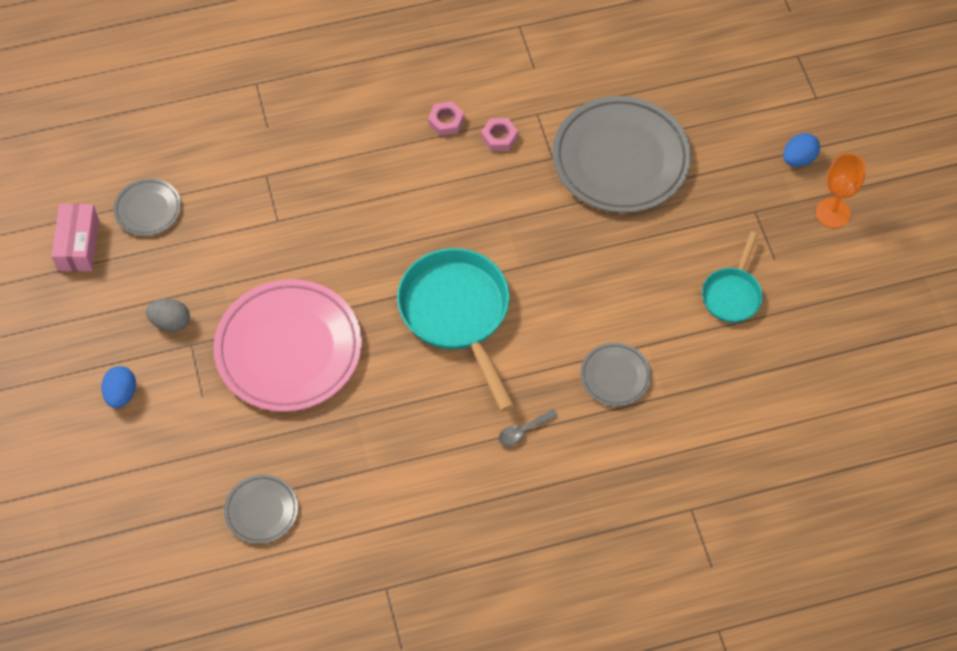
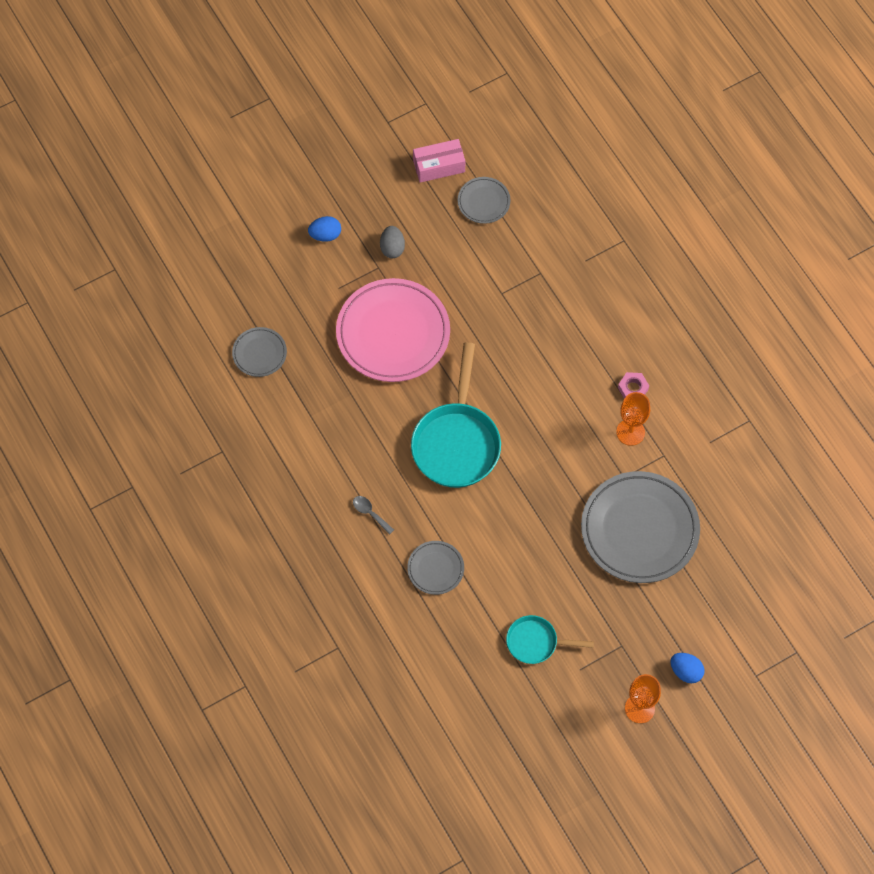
camera: 75 degrees right, 5 degrees up
(457, 314) = (456, 442): turquoise pan -> turquoise pan turned 135 degrees clockwise
(499, 137) = (630, 432): pink nut -> orange goblet

